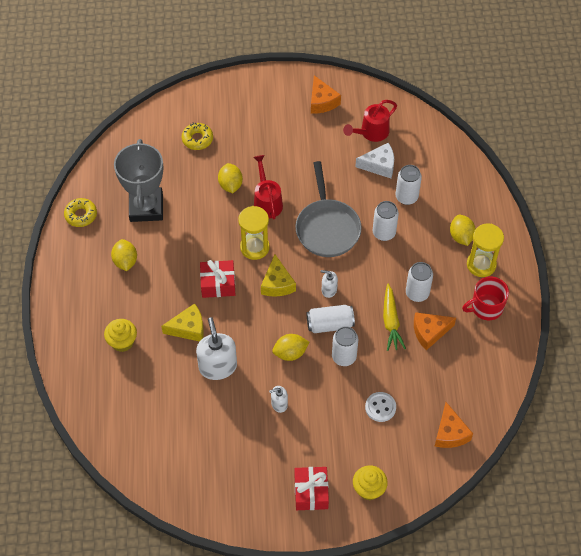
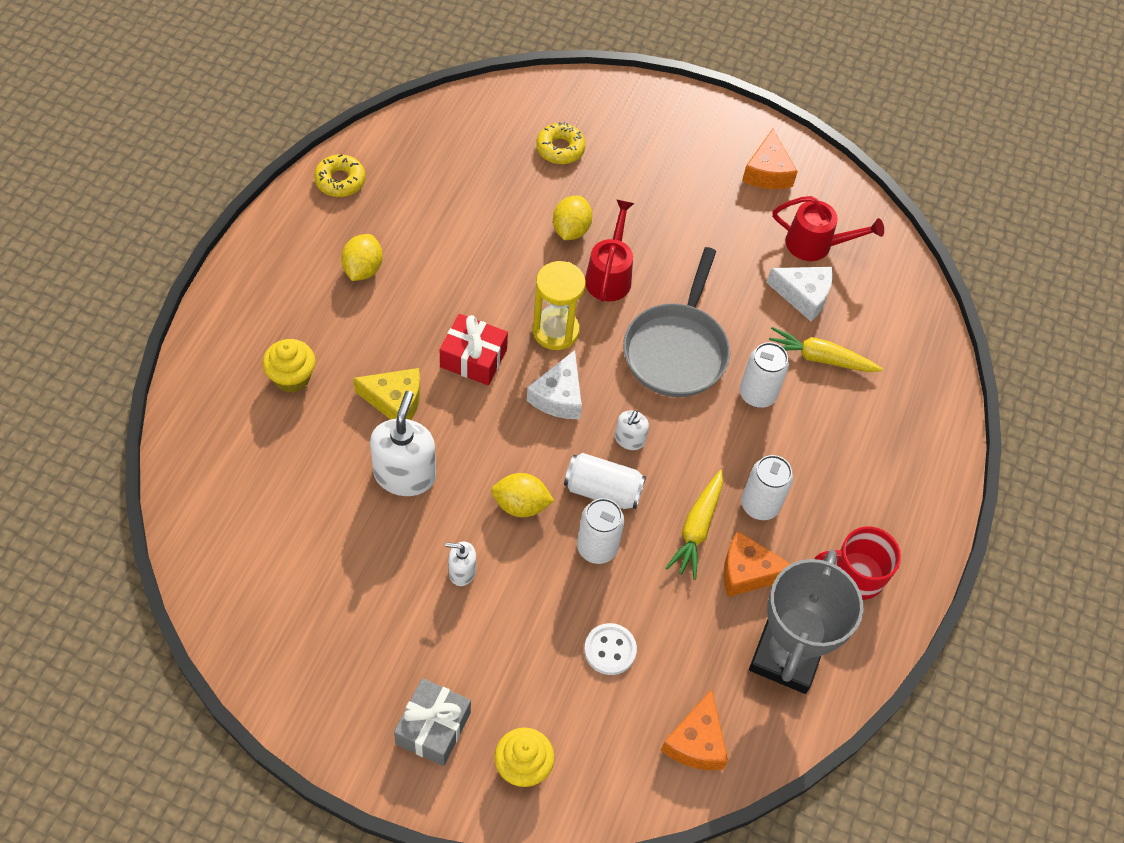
camera: 20 degrees right, 0 degrees up
(146, 207) = (435, 209): grey trophy -> grey trophy (786, 656)
(277, 283) = (558, 396): yellow cheese -> white cheese
(311, 492) = (433, 728): red gift -> grey gift
(329, 290) = (629, 439): white soap dispenser -> white soap dispenser turned 105 degrees counterclockwise
(371, 133) = (816, 245): red watering can -> red watering can turned 150 degrees counterclockwise
(406, 197) = (820, 358): white can -> yellow carrot
(461, 236) = (873, 452): yellow lemon -> none
(481, 264) = (882, 507): yellow hourglass -> none

